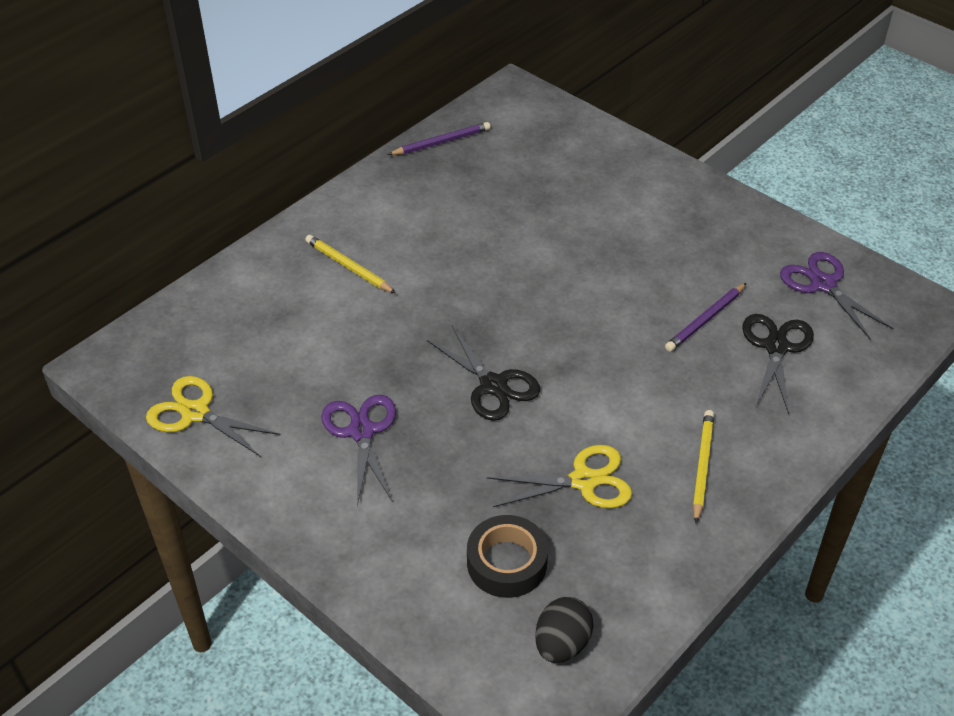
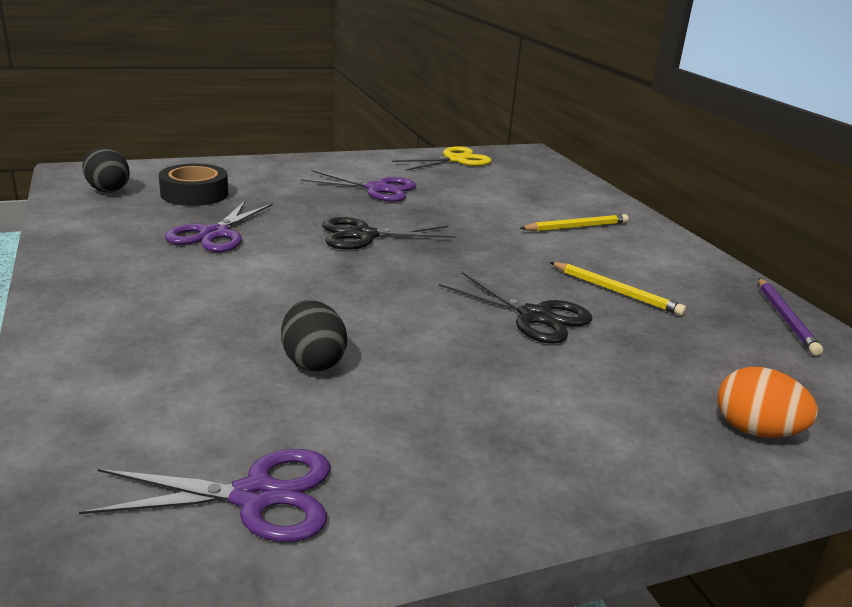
camera: 115 degrees right, 20 degrees down
(583, 481) = (214, 234): yellow scissors -> purple scissors
(600, 144) = (755, 431): none -> orange egg
(702, 466) = (140, 280): yellow pencil -> yellow pencil (616, 291)
(705, 320) = (313, 362): purple pencil -> black egg
(776, 347) = (206, 390): black scissors -> black scissors (534, 316)

